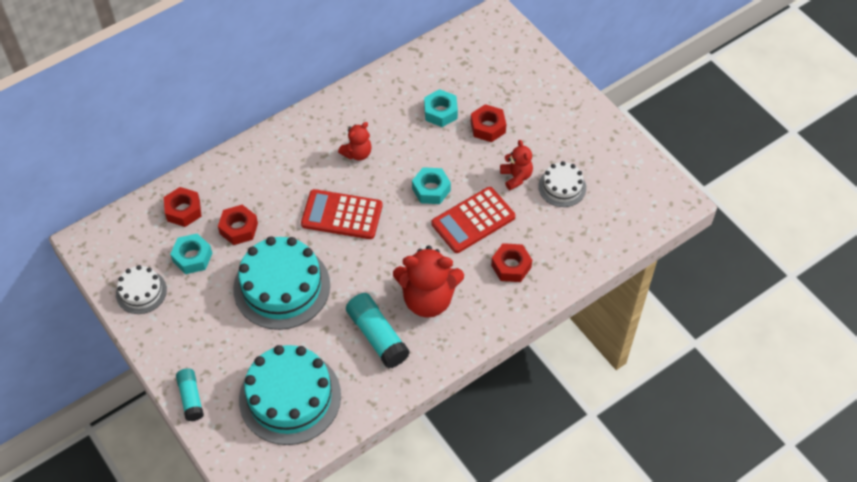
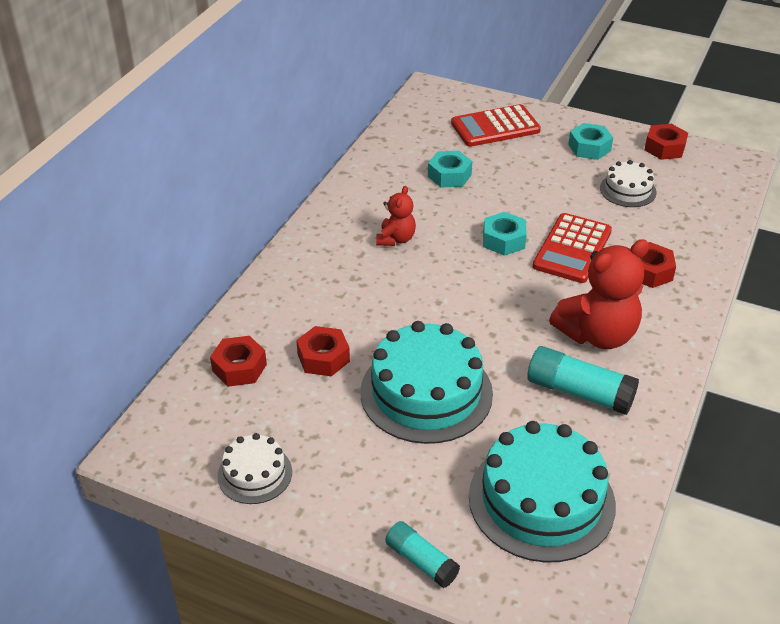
camera: 30 degrees left, 15 degrees down
(192, 257) = (291, 409): turquoise nut -> turquoise nut (589, 148)
(342, 215) = (431, 298): red calculator -> red calculator (495, 127)
(488, 127) = (508, 170): red nut -> red nut (664, 148)
(516, 177) = (576, 198): red teddy bear -> none

